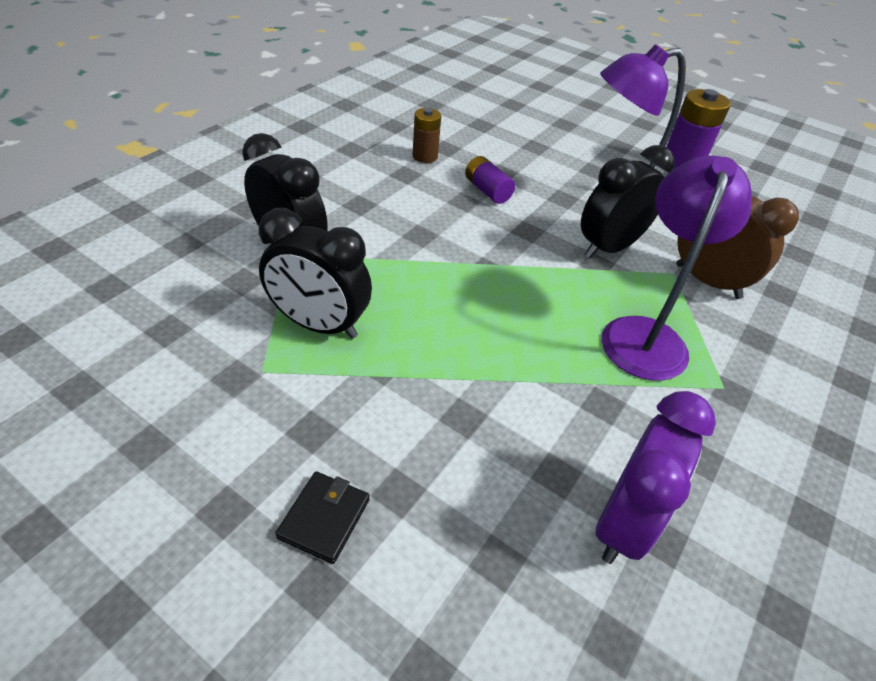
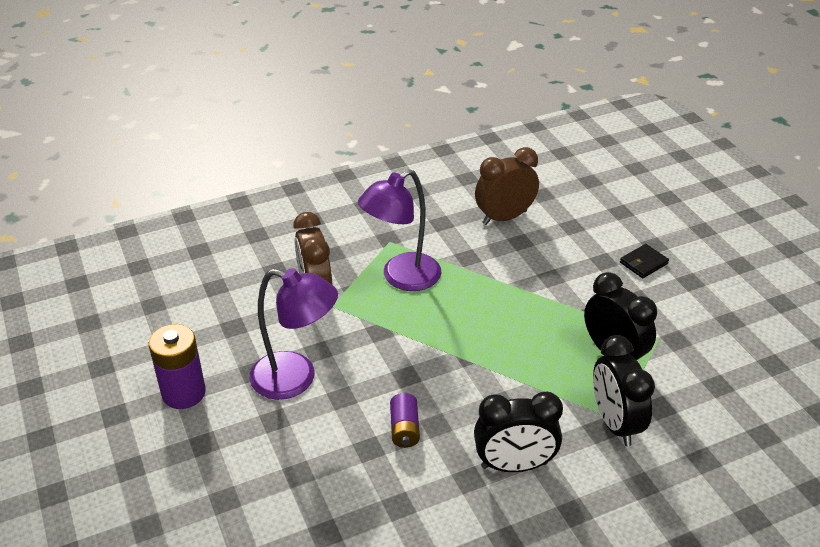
camera: 145 degrees left, 5 degrees down
(425, 156) = (432, 498): brown battery -> none
(609, 248) = (356, 339): black clock -> black clock (514, 465)
(624, 522) = (504, 217): purple clock -> brown clock

